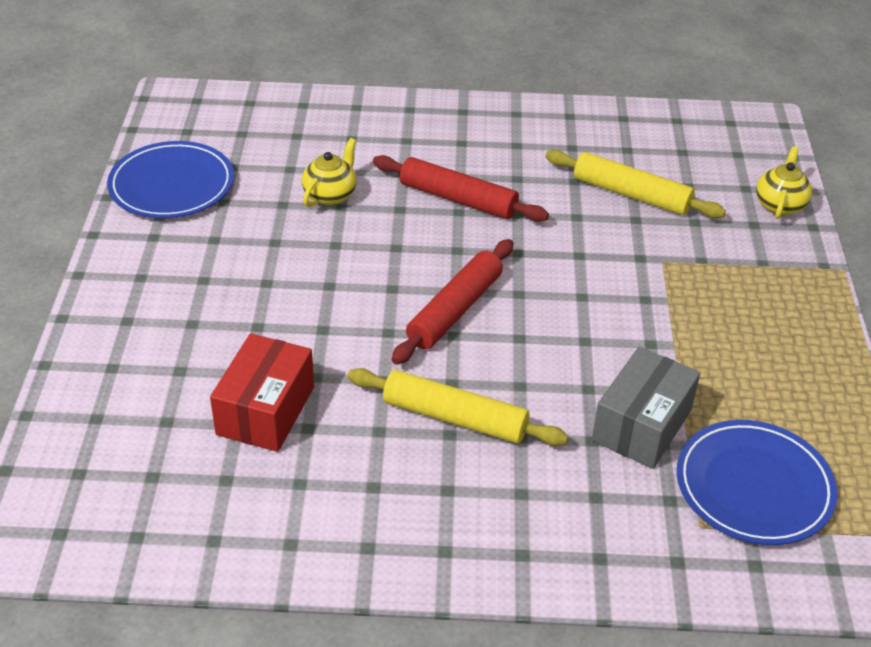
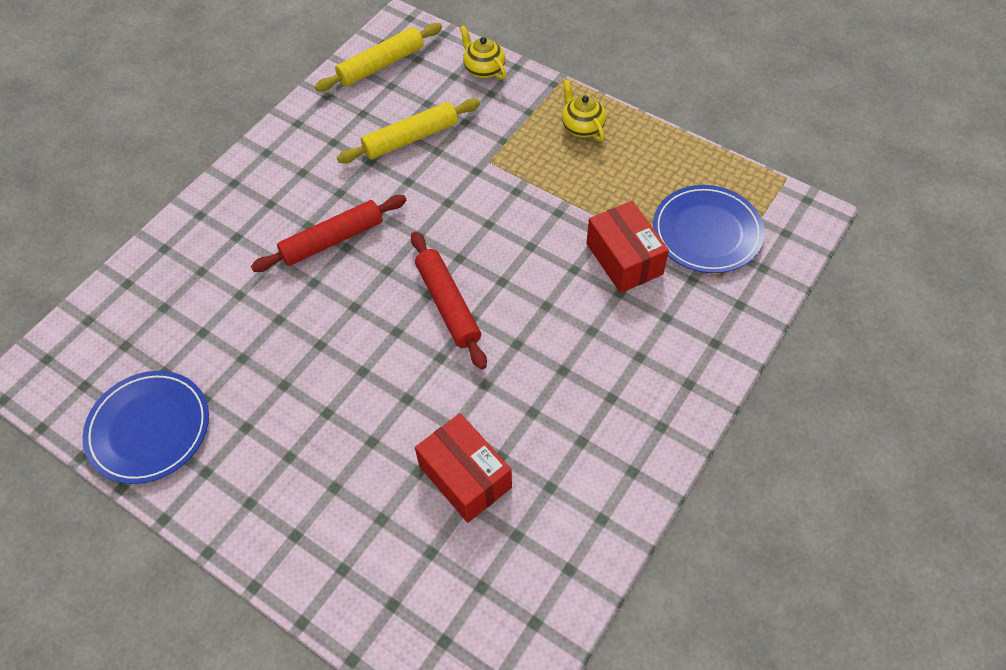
camera: 55 degrees left, 15 degrees up
(330, 195) = (259, 319): yellow teapot -> yellow teapot (582, 127)
(454, 418) = (550, 360): yellow rolling pin -> yellow rolling pin (381, 65)
(641, 425) = (624, 259): grey box -> red box

